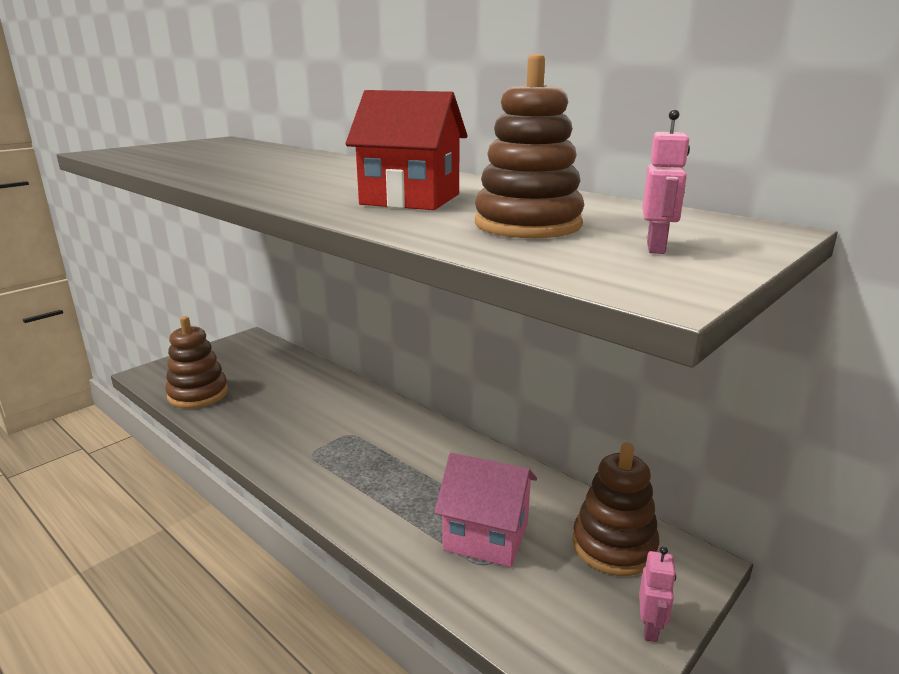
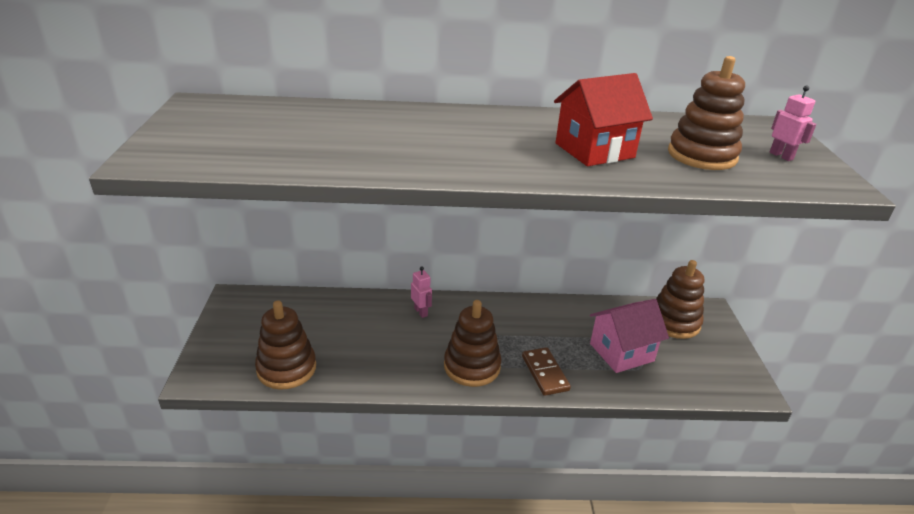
camera: 45 degrees left, 10 degrees up
(318, 463) = (472, 366): none -> brown stacking toy
(370, 506) = (545, 373): none -> brown domino
(650, 628) = (734, 352): pink robot -> pink robot (421, 312)

